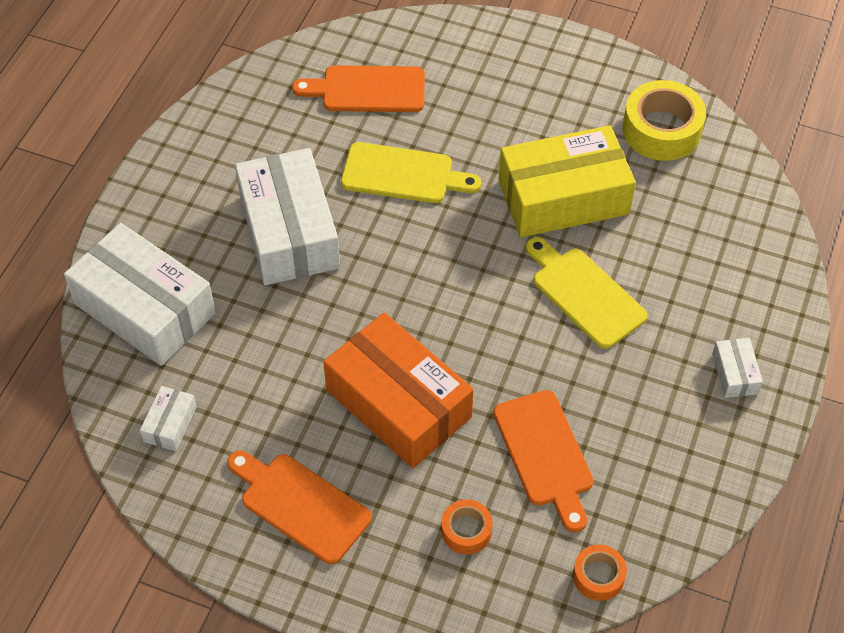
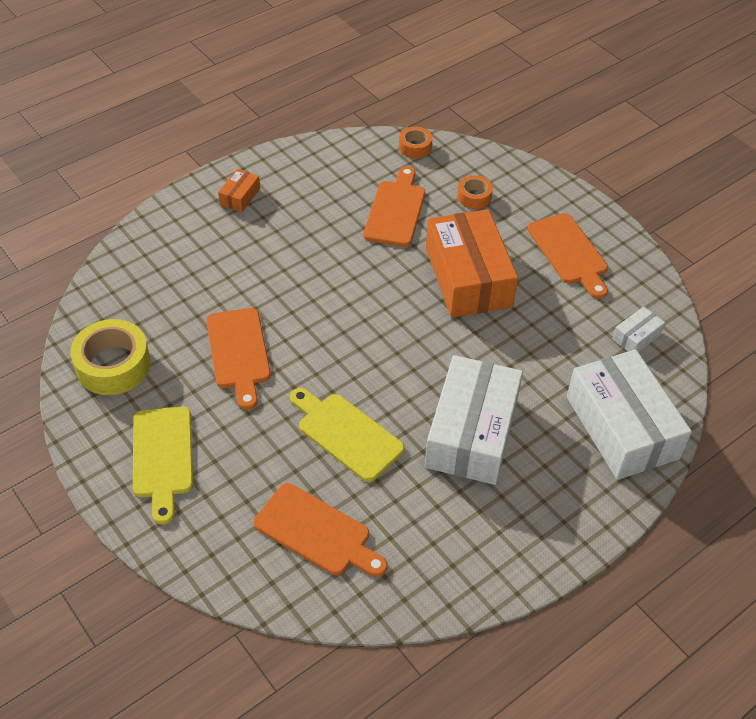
camera: 150 degrees left, 5 degrees down
(563, 197) = (239, 352): yellow box -> orange cutting board
(584, 294) = (287, 282): yellow cutting board -> yellow cutting board (163, 457)
(734, 373) = (240, 196): white box -> orange box

